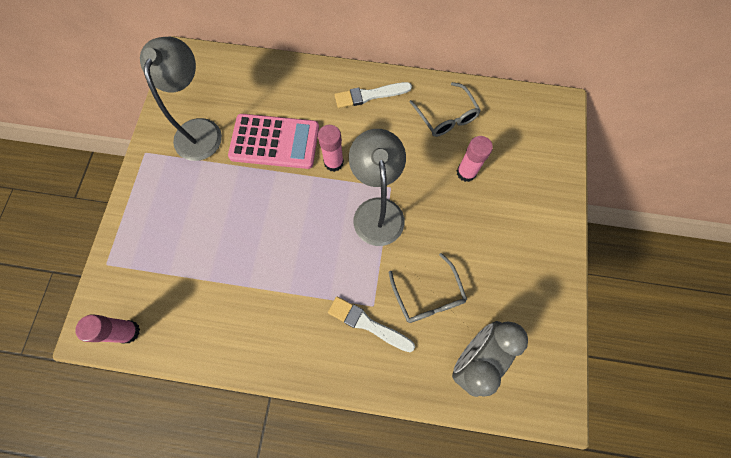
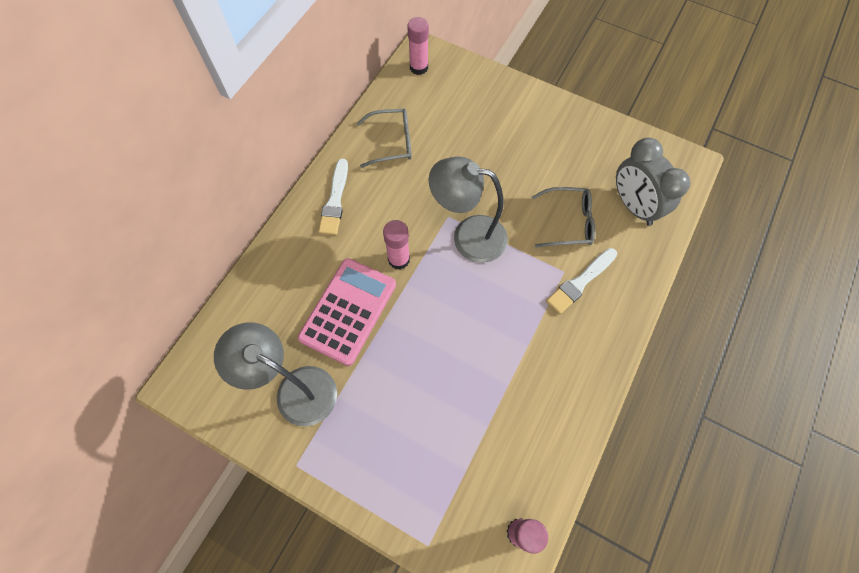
camera: 70 degrees left, 5 degrees down
(466, 172) = (458, 148): pink glue stick -> pink glue stick (419, 67)

